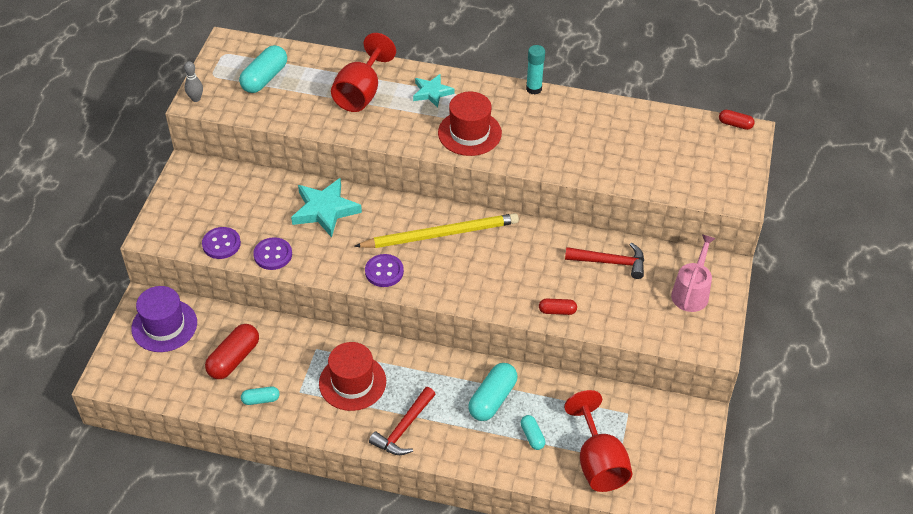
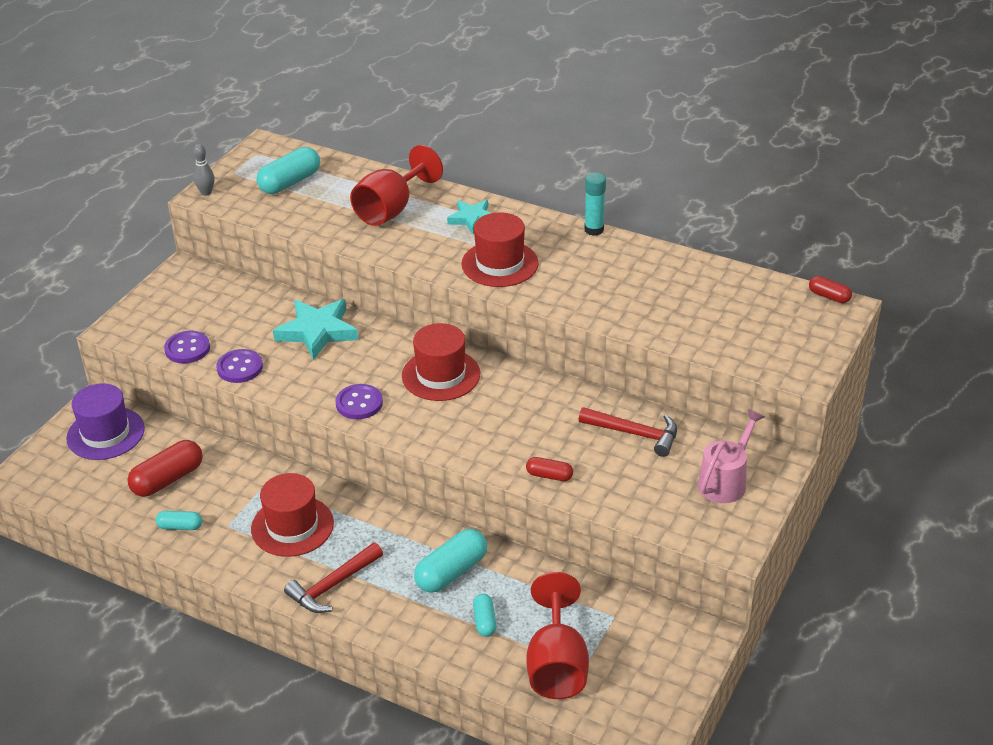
camera: 15 degrees right, 10 degrees down
(441, 234) = (441, 375): yellow pencil -> red hat

